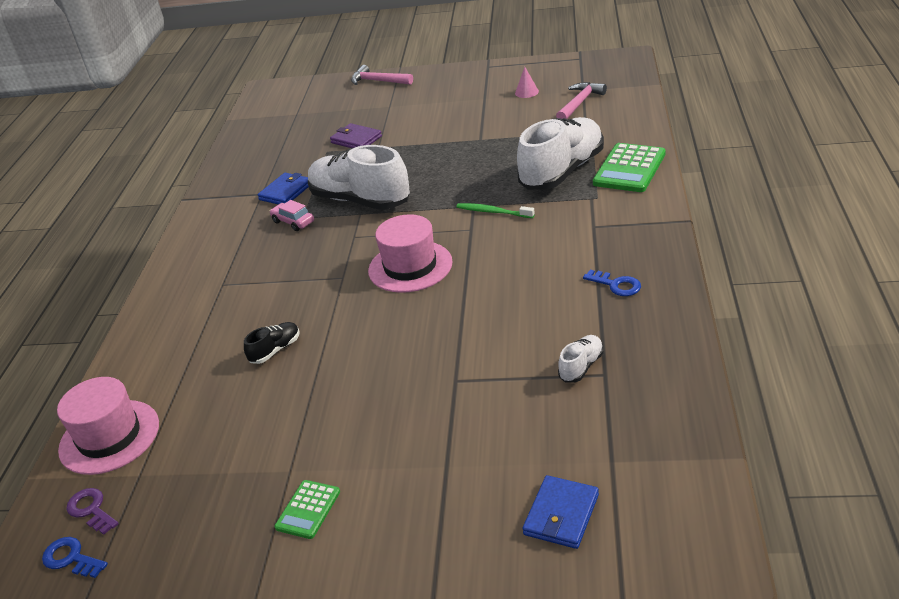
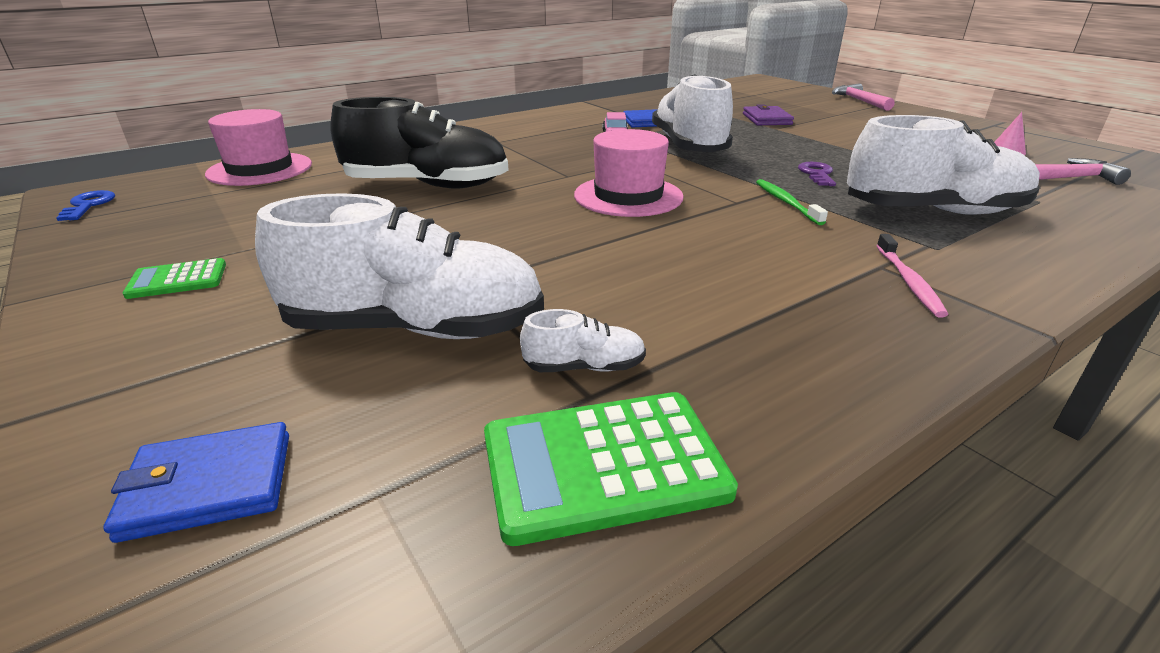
camera: 45 degrees right, 5 degrees down
(91, 510) = (158, 192): purple key -> purple key (817, 174)
(275, 350) = (427, 185): black shoe -> black shoe, size x2.36
(487, 414) = (415, 328): none -> white shoe
(614, 227) = (908, 281): none -> pink toothbrush
(616, 285) = (798, 328): blue key -> none
(629, 169) = (1038, 248): green calculator -> green calculator (604, 465)

